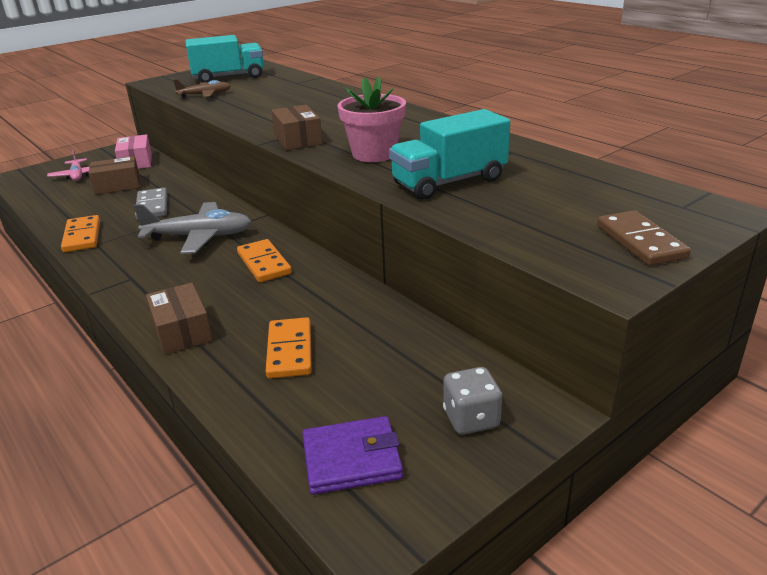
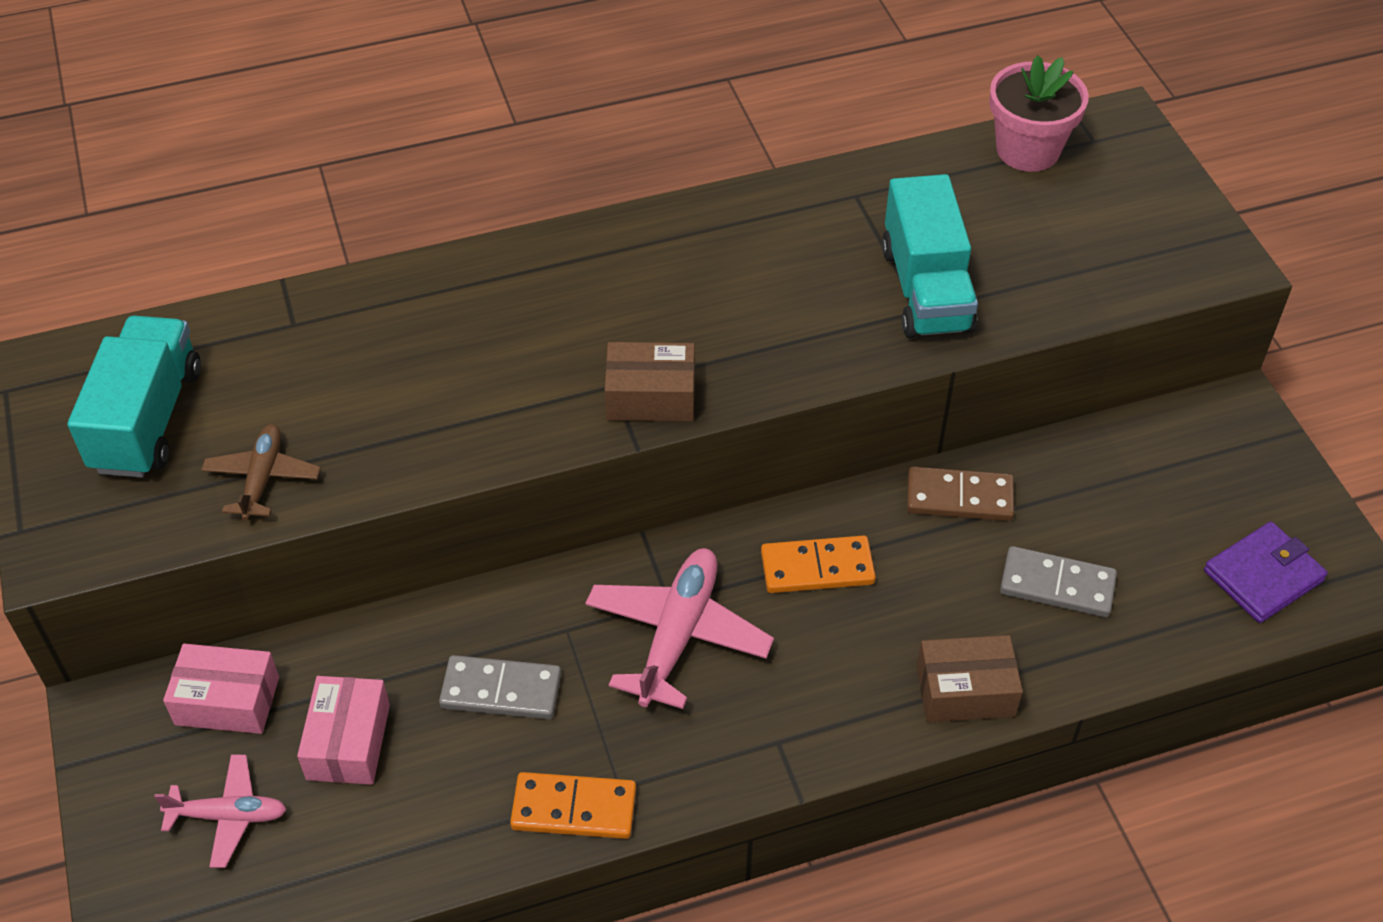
camera: 70 degrees left, 20 degrees up
(117, 185) = (348, 742): brown box -> pink box
(199, 237) = (677, 635): grey plane -> pink plane
(290, 351) = (1057, 585): orange domino -> grey domino
(352, 459) = (1263, 576): purple wallet -> purple wallet turned 45 degrees clockwise
(374, 154) = (776, 328): pink flower pot -> pink flower pot (1027, 150)
(471, 419) = (1233, 466): grey dice -> none
(640, 242) = (1158, 208): brown domino -> brown domino (959, 497)

